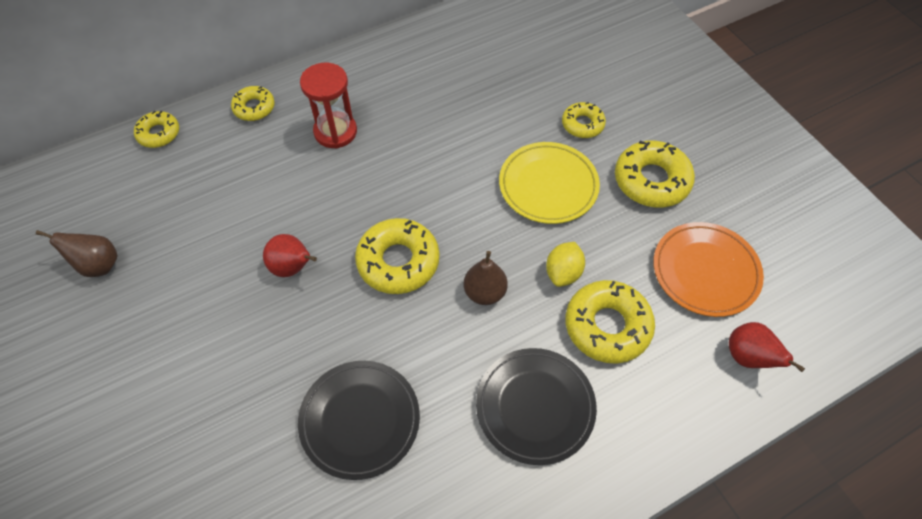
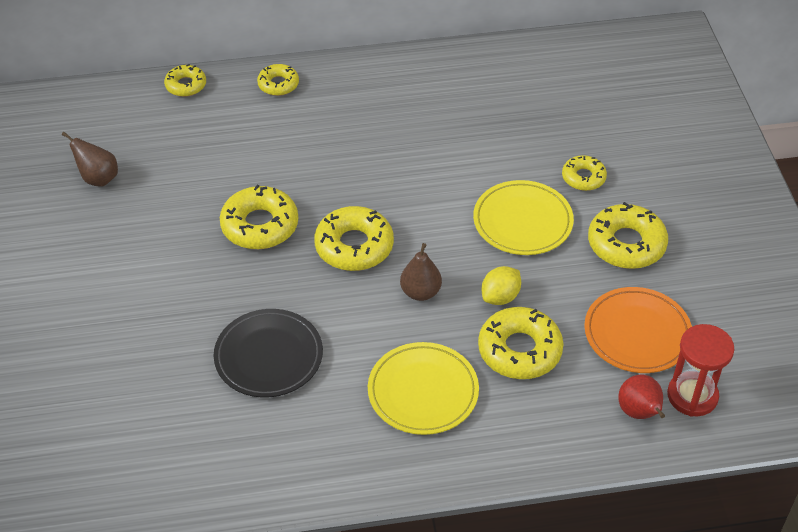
camera: 20 degrees right, 10 degrees down
(292, 268) = (260, 225): red pear -> yellow donut
(335, 132) = (344, 124): red hourglass -> red hourglass (692, 396)
(535, 407) = (423, 392): black plate -> yellow plate

